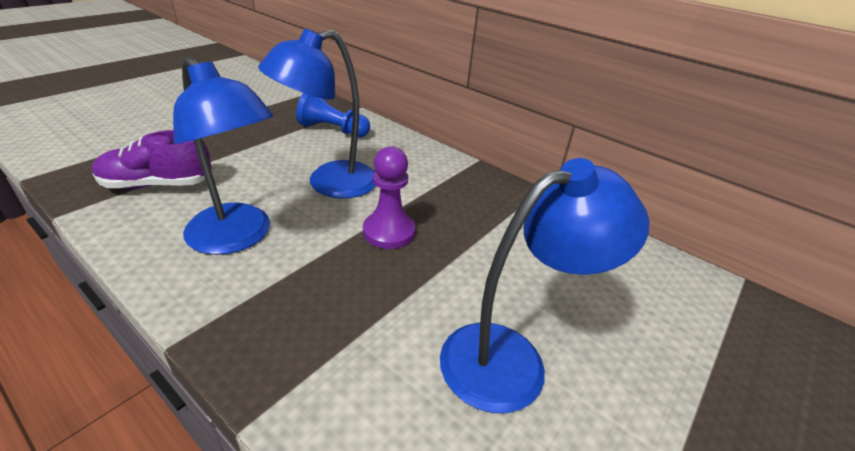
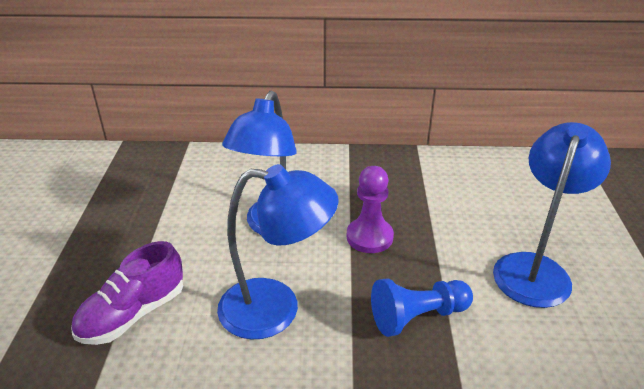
camera: 35 degrees left, 0 degrees up
(332, 130) = (201, 177): blue pawn -> blue pawn (417, 317)

